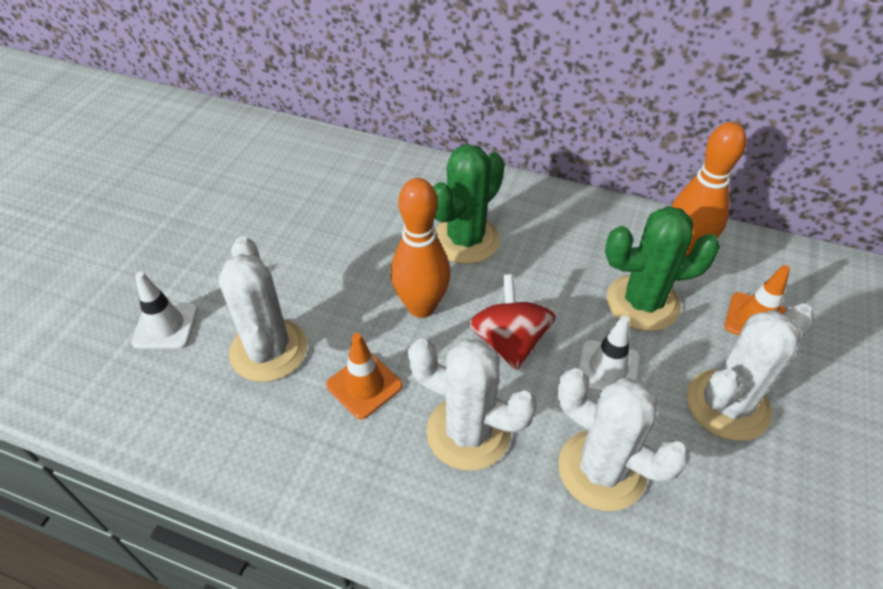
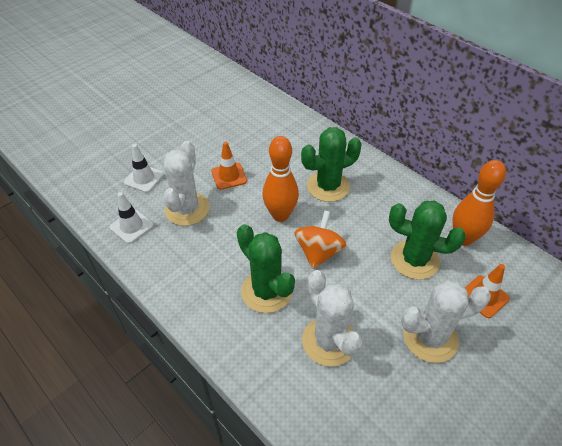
camera: 25 degrees right, 0 degrees up
(364, 385) = (225, 245): orange traffic cone -> orange traffic cone (229, 176)
(468, 432) = (266, 291): white cactus -> green cactus
(509, 341) = (319, 252): red spinning top -> orange spinning top
(607, 369) = (368, 289): white traffic cone -> white traffic cone (131, 226)

